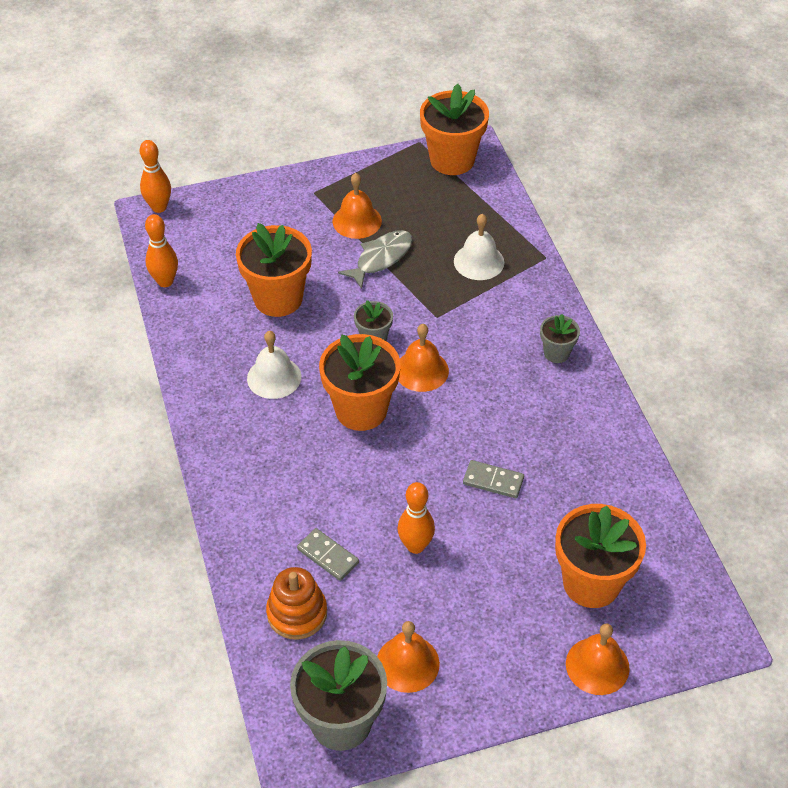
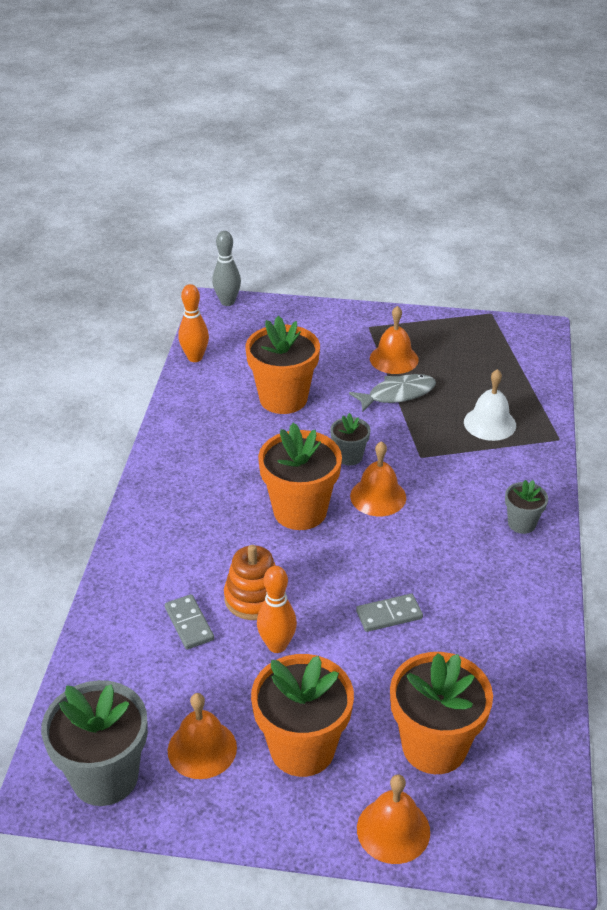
camera: 25 degrees right, 10 degrees down
(159, 207) = (227, 302): orange bowling pin -> grey bowling pin
(274, 377) = (238, 459): white bell -> none
(297, 613) = (128, 663): orange stacking toy -> orange stacking toy (254, 598)
(452, 160) = (514, 335): orange flower pot -> orange flower pot (302, 748)
(493, 481) = (389, 615): grey domino -> grey domino turned 60 degrees counterclockwise

